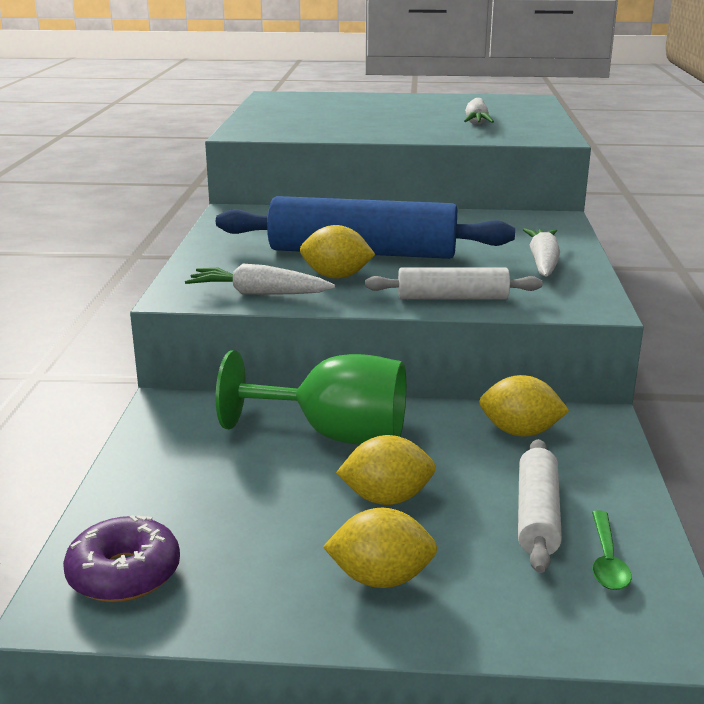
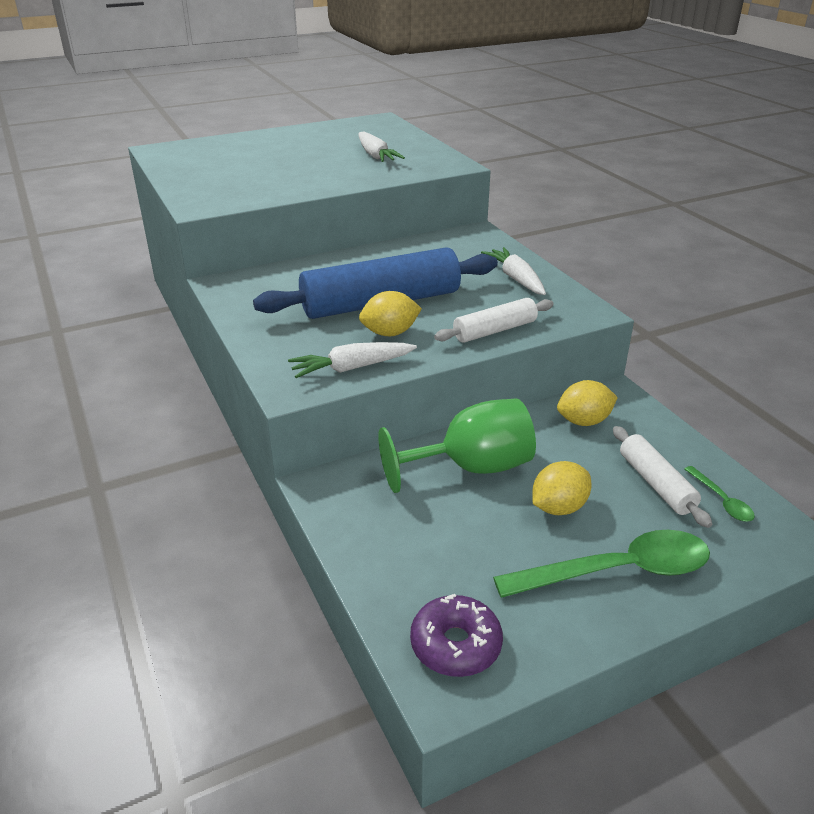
camera: 30 degrees left, 10 degrees up
(381, 579) = (618, 571): yellow lemon -> green spoon

